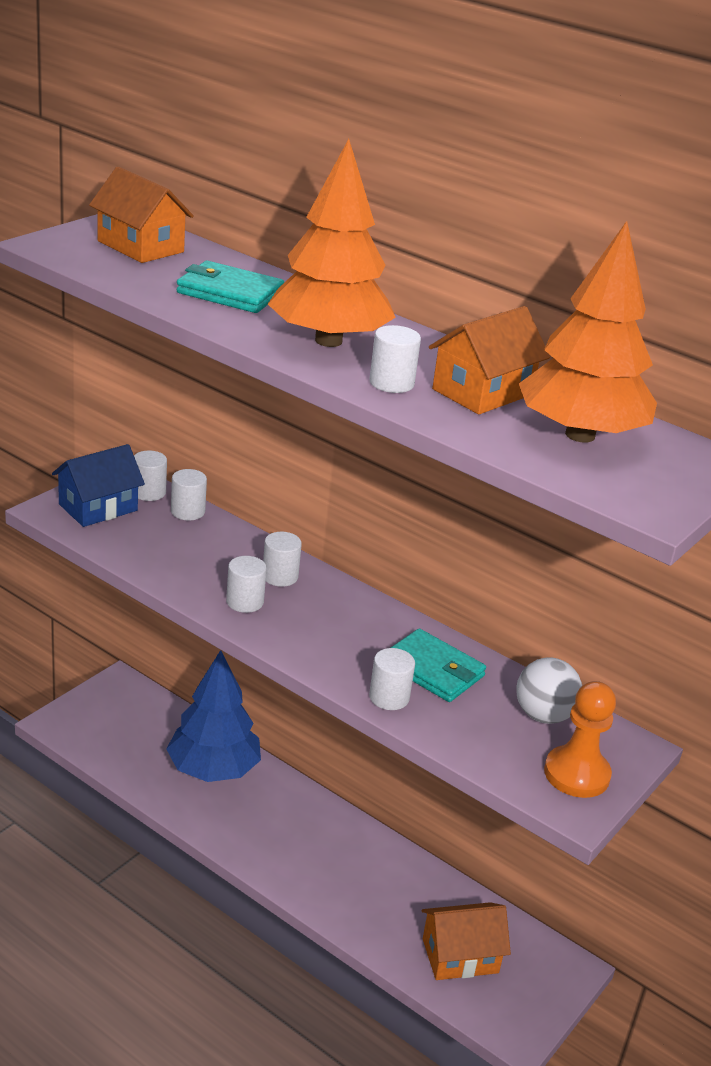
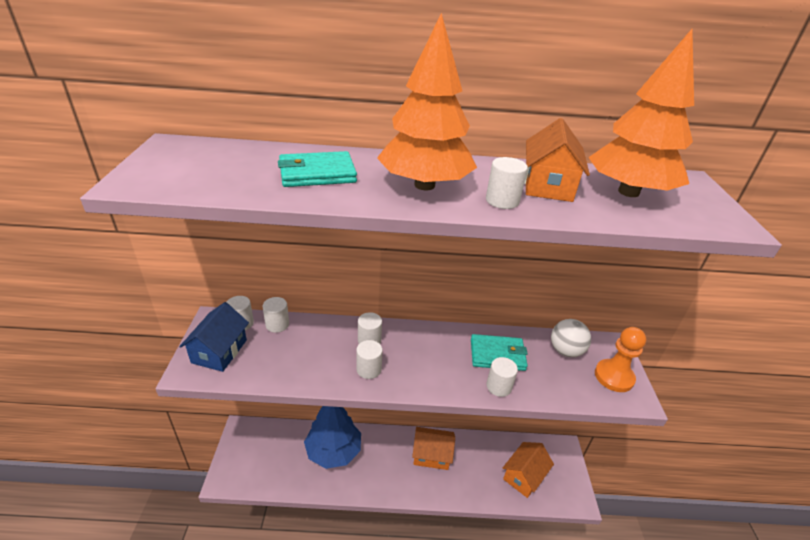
camera: 35 degrees left, 5 degrees up
(140, 246) = (208, 160): orange house -> orange house (431, 455)

